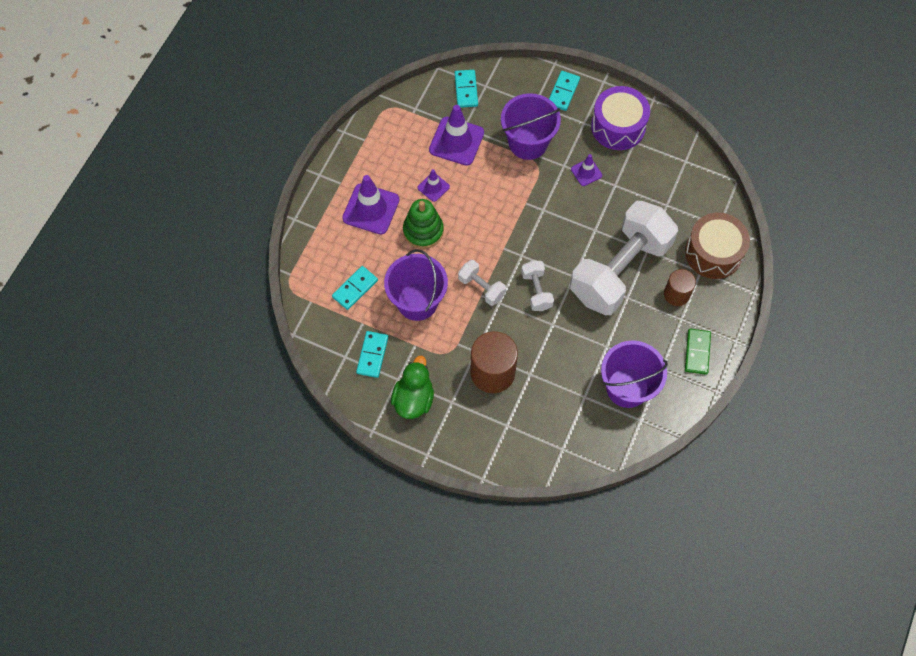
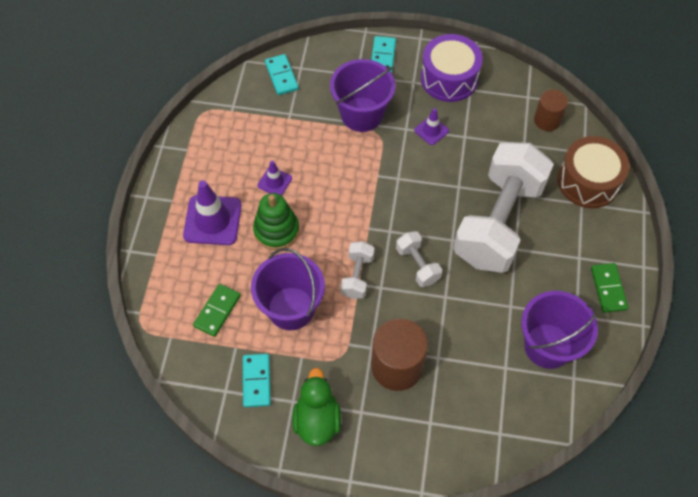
camera: 15 degrees left, 5 degrees down
(355, 288) = (217, 311): turquoise domino -> green domino
(456, 141) = (286, 129): purple traffic cone -> none
(481, 287) = (357, 276): white dumbbell -> white dumbbell turned 75 degrees clockwise
(676, 294) = (565, 233): brown cylinder -> brown cylinder (547, 120)

